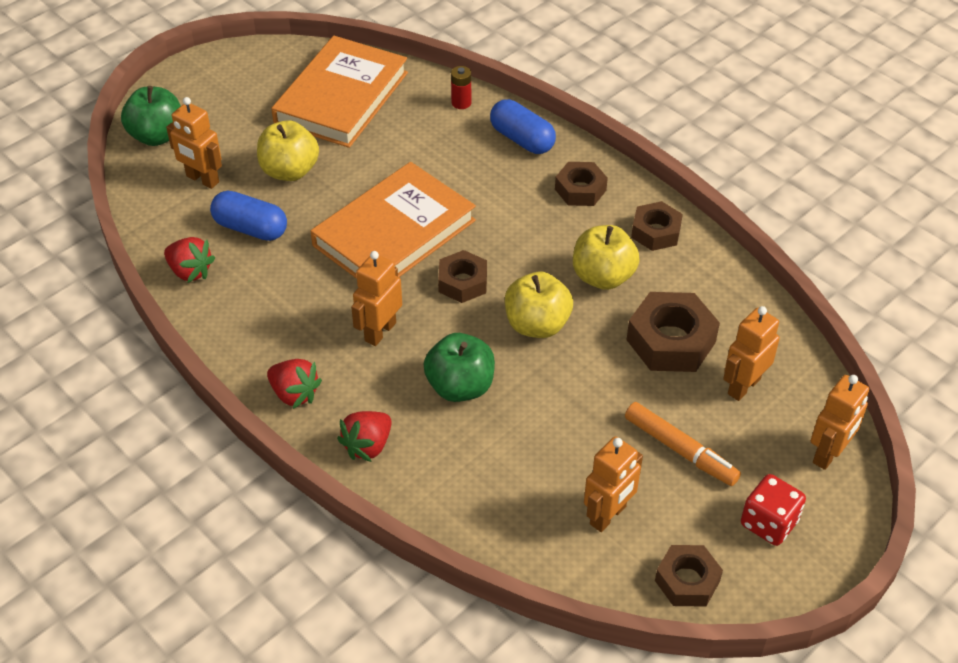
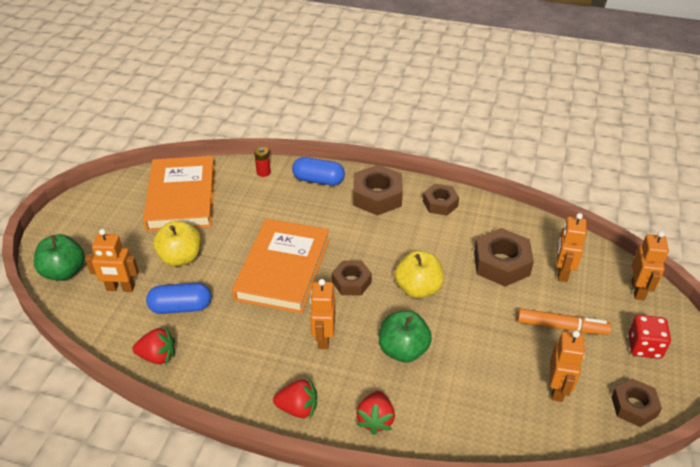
camera: 30 degrees left, 5 degrees down
(580, 190) = (377, 196): brown nut -> brown nut, size x1.57
(603, 277) = (432, 242): yellow apple -> none

